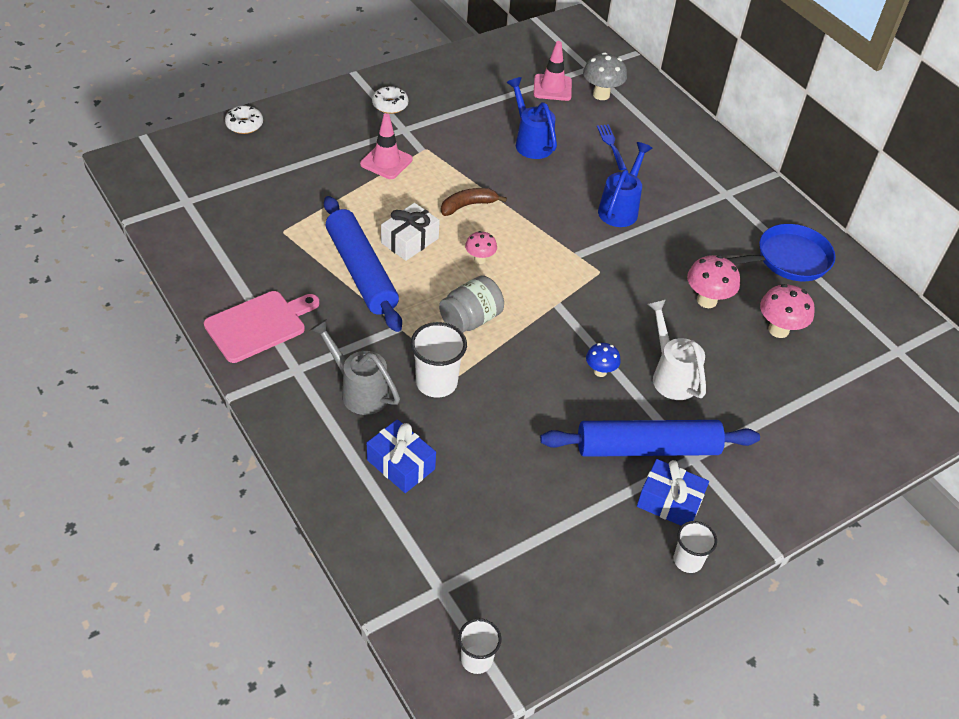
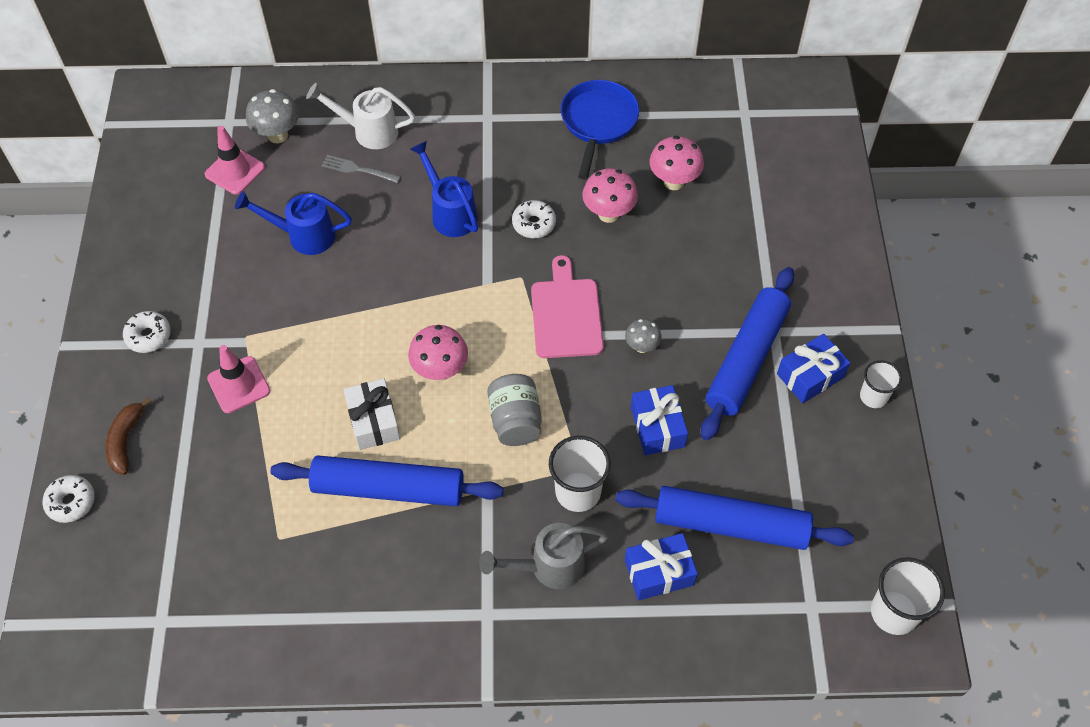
camera: 55 degrees left, 10 degrees up
(259, 325) = (404, 624): pink cutting board -> pink cutting board (566, 314)
(468, 205) = (358, 341): brown banana -> brown banana (125, 440)
(476, 659) = (894, 612): white cup -> white cup, size x1.55
(479, 498) = (731, 524): none -> blue rolling pin
(480, 259) = (440, 370): pink mushroom -> pink mushroom, size x1.61
(533, 411) = (657, 427): none -> blue gift
(600, 371) = (642, 347): blue mushroom -> grey mushroom
(611, 145) = (358, 169): blue fork -> grey fork
(655, 259) = (534, 224): none -> white donut
(671, 375) = (677, 293): white watering can -> white watering can (368, 131)

